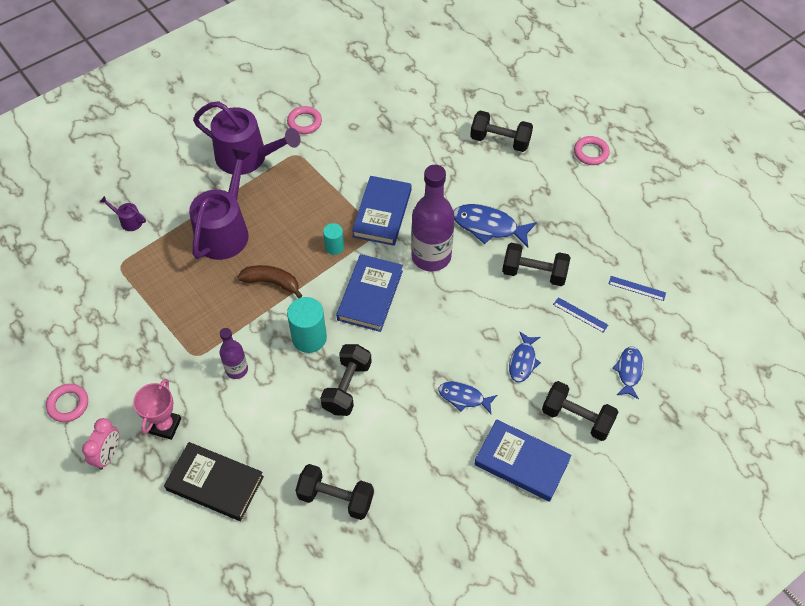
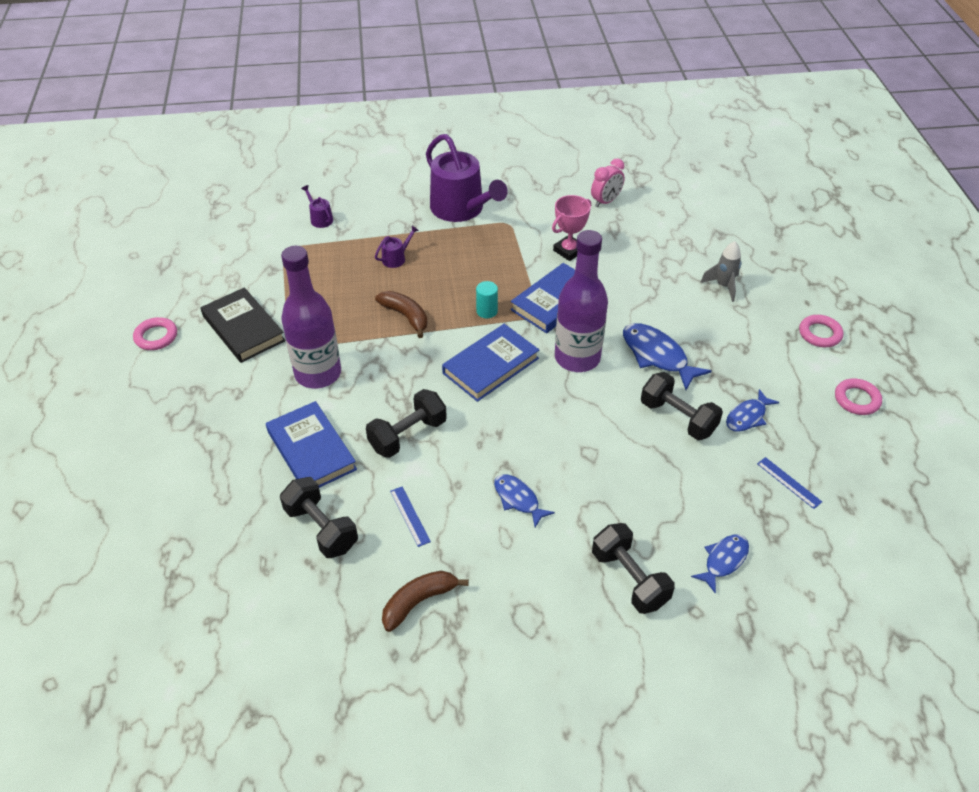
camera: 30 degrees right, 10 degrees down
(108, 455) = (154, 391): pink clock -> pink clock (605, 201)
(165, 426) = (220, 391): pink trophy -> pink trophy (569, 251)
(215, 483) = (223, 459): black book -> black book (243, 328)
(225, 231) = (396, 258): purple watering can -> purple watering can, size x0.41
(237, 369) = (318, 373): purple bottle -> purple bottle, size x1.89
(304, 122) = (535, 201): pink ring -> pink ring (856, 399)
(309, 338) = (404, 377): turquoise cylinder -> none
(446, 514) = (419, 601): none -> brown banana
(500, 141) = (723, 286): black dumbbell -> grey rocket
(521, 462) = (536, 592): blue book -> blue book (311, 450)
(523, 361) = (606, 495): blue fish -> blue fish (747, 416)
(580, 315) = (703, 479): blue ruler -> blue ruler (409, 516)

